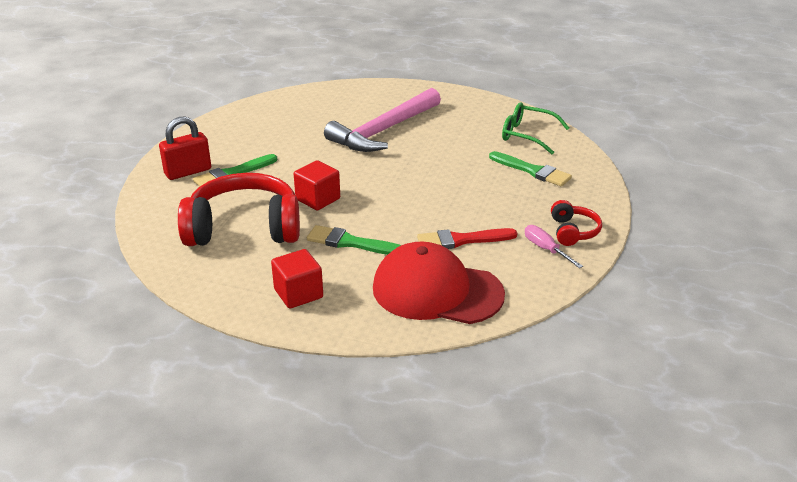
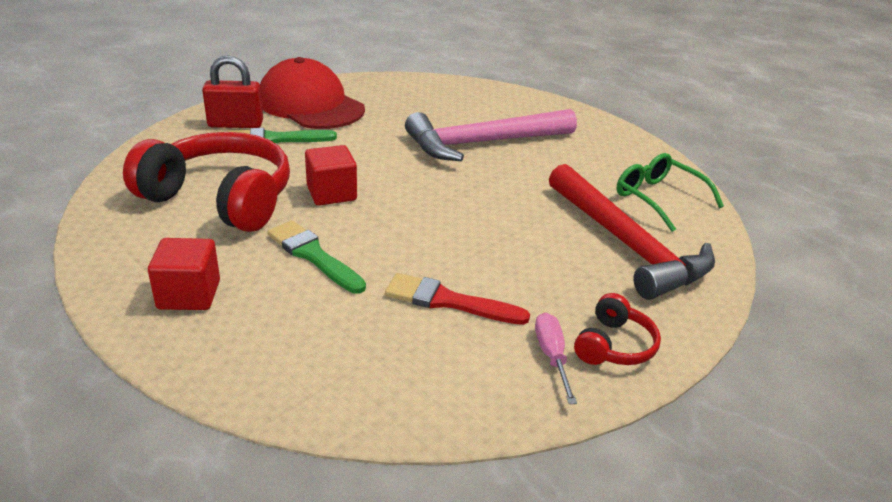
camera: 25 degrees right, 0 degrees up
(437, 291) = (350, 357): red cap -> red cap (310, 105)
(532, 171) = (626, 244): green brush -> red hammer

